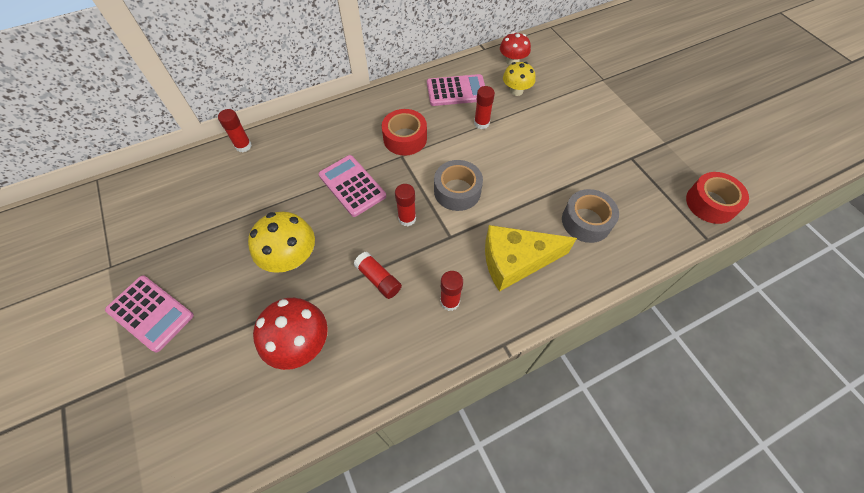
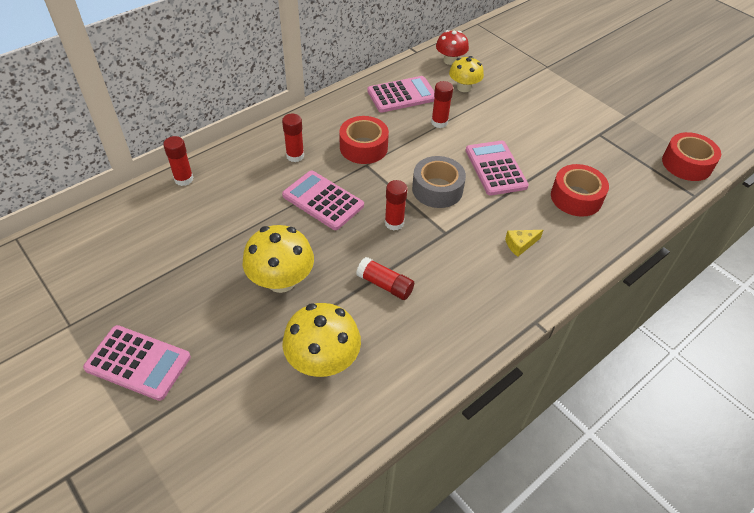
camera: 15 degrees left, 10 degrees down
(300, 343) = (323, 360): red mushroom -> yellow mushroom
(450, 301) = (467, 292): red glue stick -> red glue stick (295, 156)
(516, 261) = (520, 245): yellow cheese -> yellow cheese, size x0.41
(518, 178) = (495, 168): none -> pink calculator
(586, 221) = (576, 197): grey tape -> red tape

